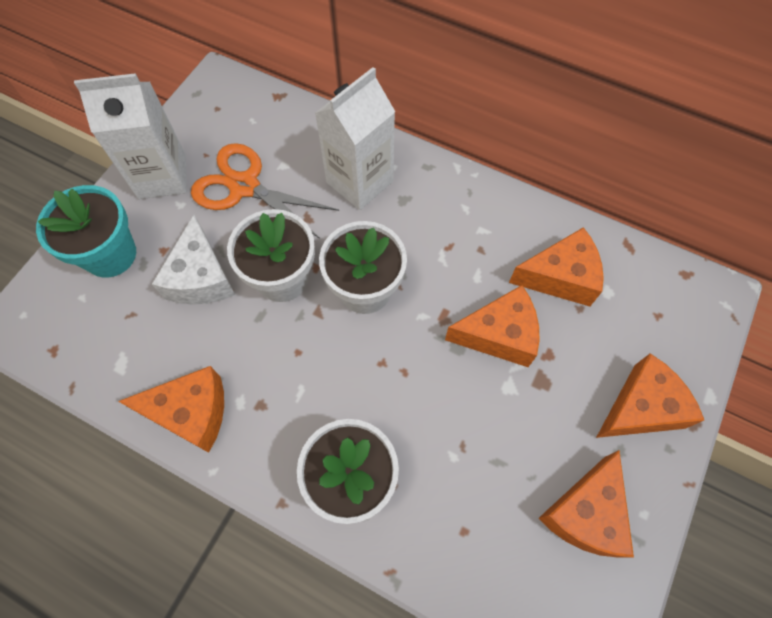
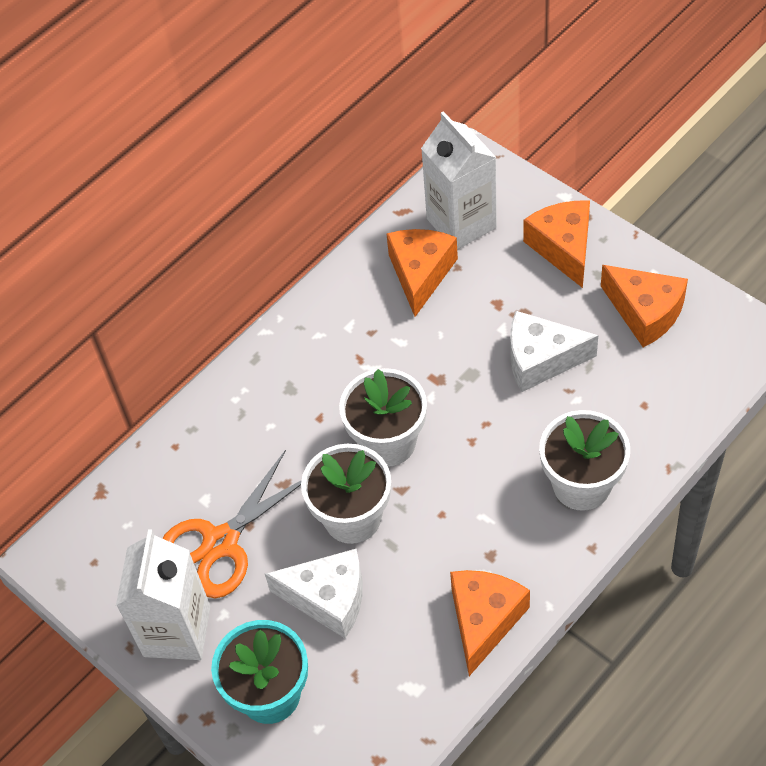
camera: 70 degrees left, 10 degrees down
(359, 182) = (253, 426): white carton -> white carton (461, 223)
(492, 411) = (541, 360): none -> white cheese
(499, 334) = (467, 337): orange cheese -> none

